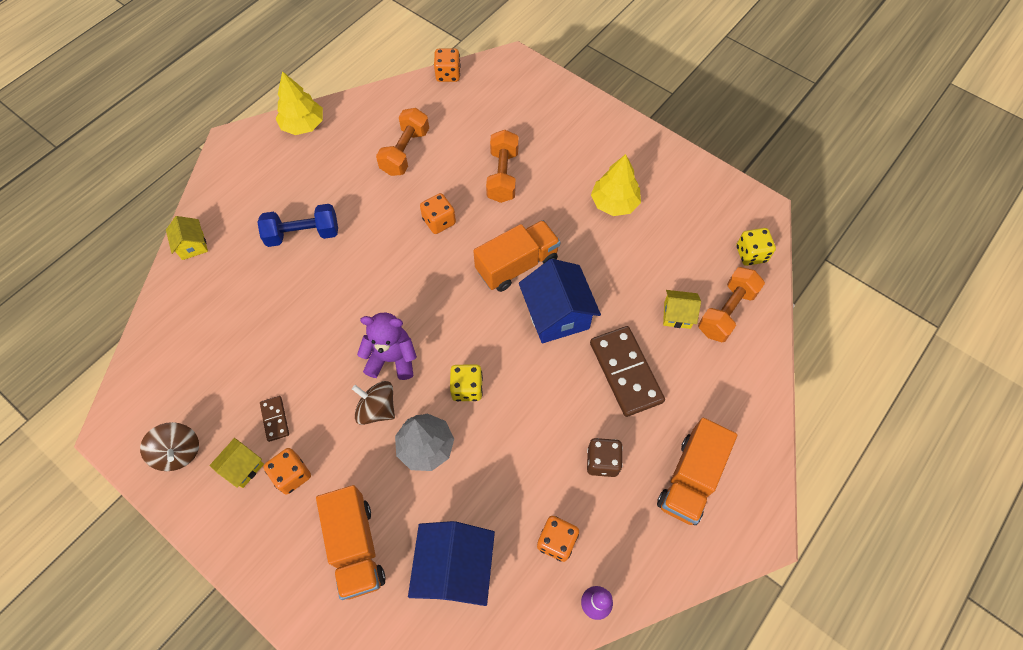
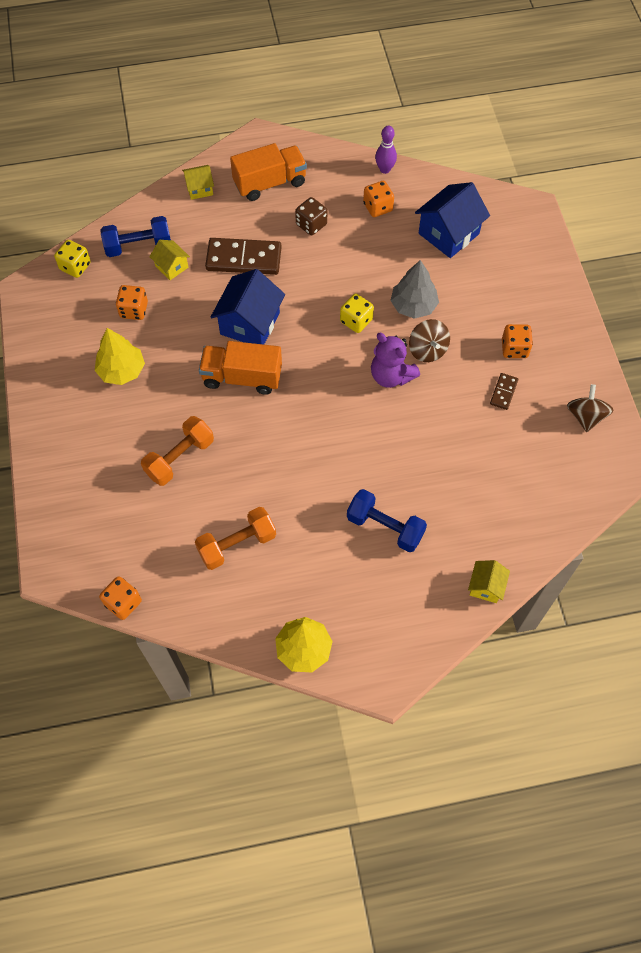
camera: 140 degrees left, 0 degrees up
(243, 467) = (545, 376): yellow house -> yellow house (199, 189)
(355, 547) = (500, 282): orange truck -> none
(439, 221) = (267, 456): orange dice -> orange dice (134, 310)
(626, 372) = (244, 258): brown domino -> brown domino turned 75 degrees clockwise
(726, 312) = (138, 246): orange dumbbell -> blue dumbbell

